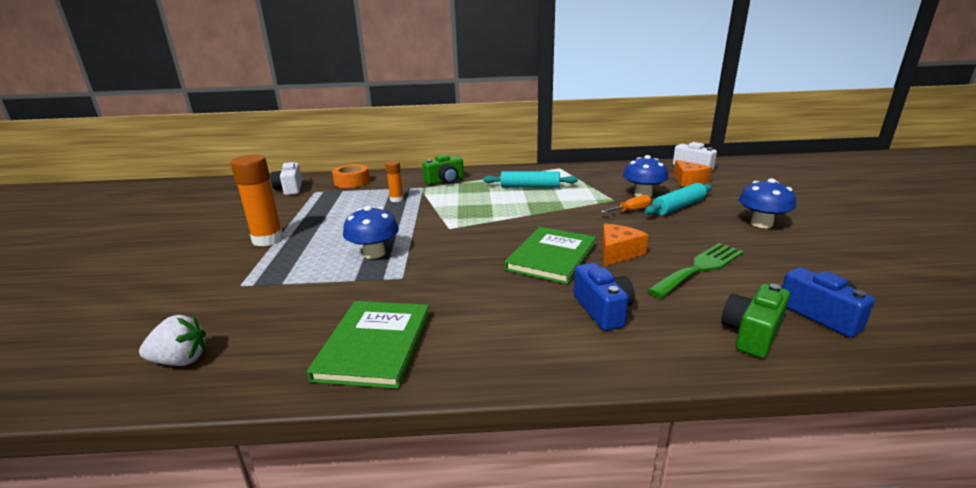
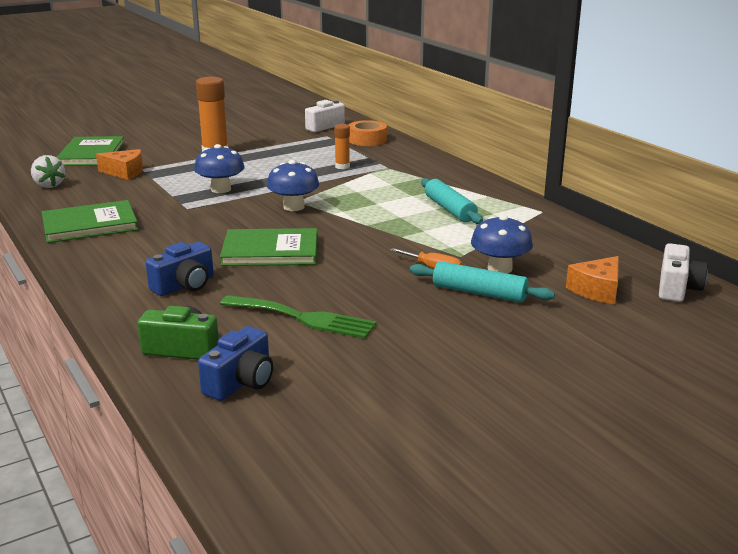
camera: 60 degrees right, 0 degrees up
(123, 311) = (91, 154): none -> green book
(445, 181) = (417, 171): green camera -> none
(618, 253) = (306, 277): orange cheese -> orange cheese (125, 172)
(761, 224) = (475, 346): blue mushroom -> blue mushroom (294, 207)

